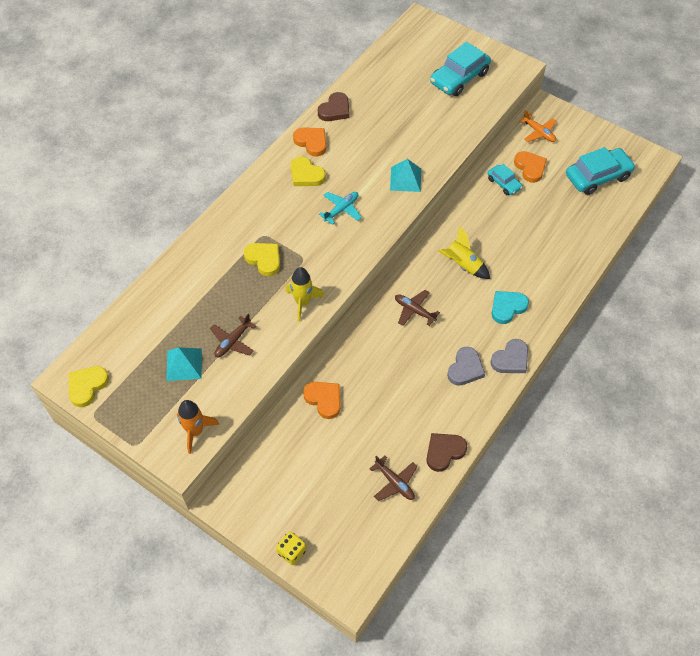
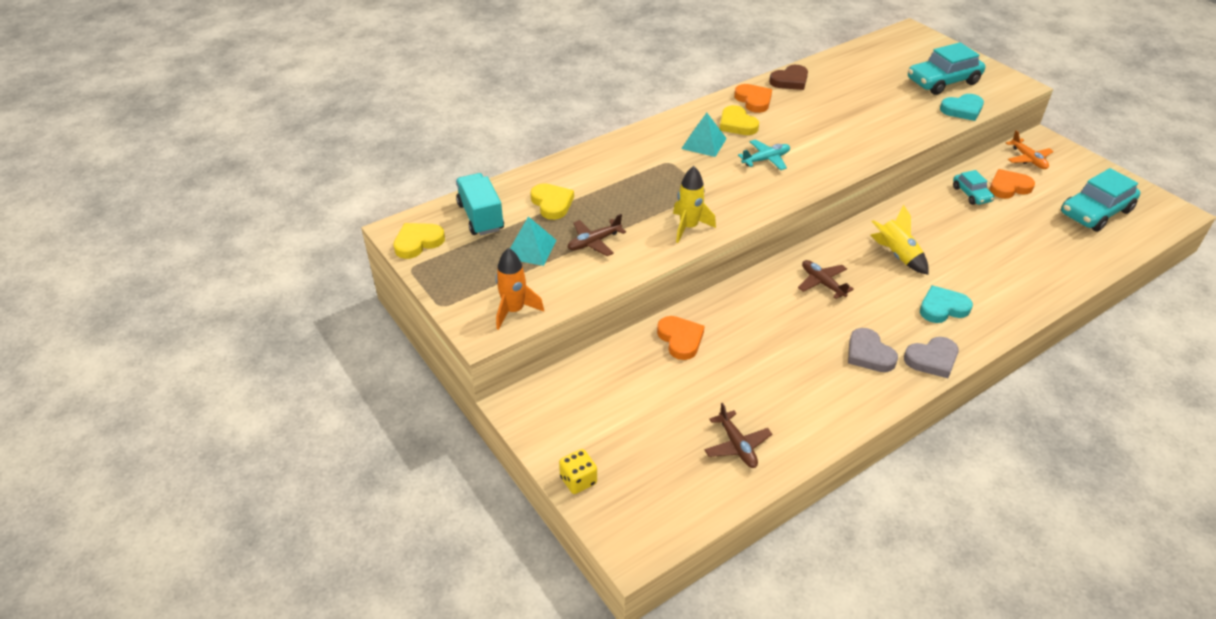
camera: 20 degrees right, 15 degrees down
(129, 343) = (480, 217): none -> turquoise truck
(264, 259) = (660, 182): yellow heart -> yellow heart (552, 203)
(405, 179) = (850, 150): turquoise pyramid -> turquoise pyramid (704, 143)
(444, 452) = (813, 431): brown heart -> none
(465, 368) = (869, 354): grey heart -> grey heart turned 105 degrees clockwise
(482, 108) = (962, 110): none -> turquoise heart
(530, 168) = (1008, 187): orange heart -> orange heart turned 105 degrees counterclockwise
(597, 176) = (1095, 212): turquoise car -> turquoise car turned 150 degrees clockwise

